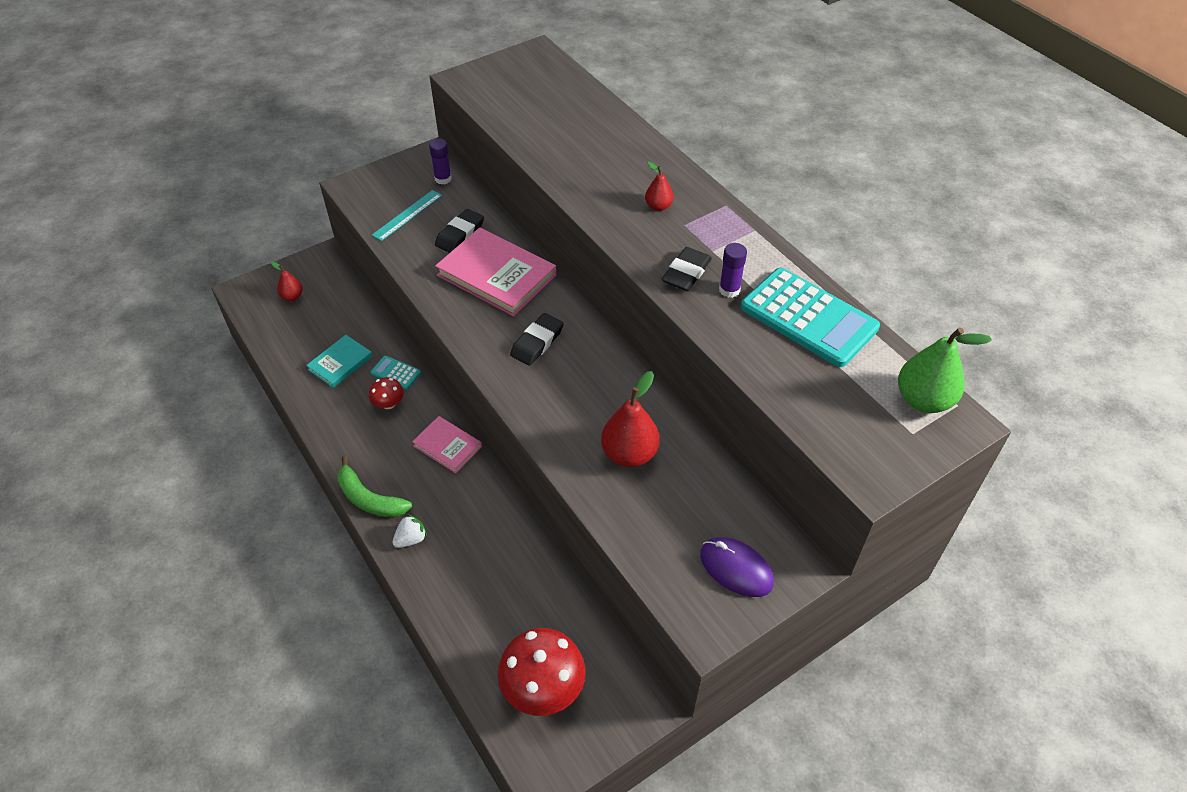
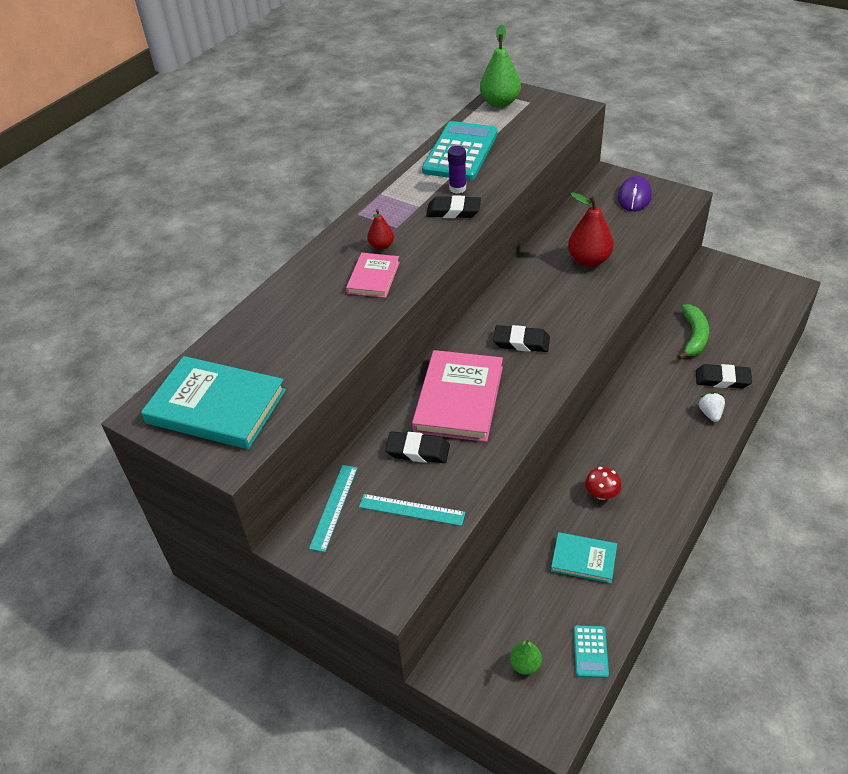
camera: 110 degrees left, 5 degrees down
(292, 296) = (525, 665): red pear -> green pear
(369, 498) = (700, 457): green banana -> green banana (694, 337)
(396, 373) = (564, 507): turquoise calculator -> turquoise calculator (590, 652)
(411, 539) = (710, 414): white strawberry -> white strawberry turned 60 degrees clockwise
(443, 179) = (334, 507): purple glue stick -> turquoise ruler
(446, 580) = (722, 379): none -> black eraser
(447, 446) = (613, 431): pink book -> pink book (373, 277)
(517, 81) = (216, 406): none -> turquoise book
(543, 687) = (745, 305): red mushroom -> none

